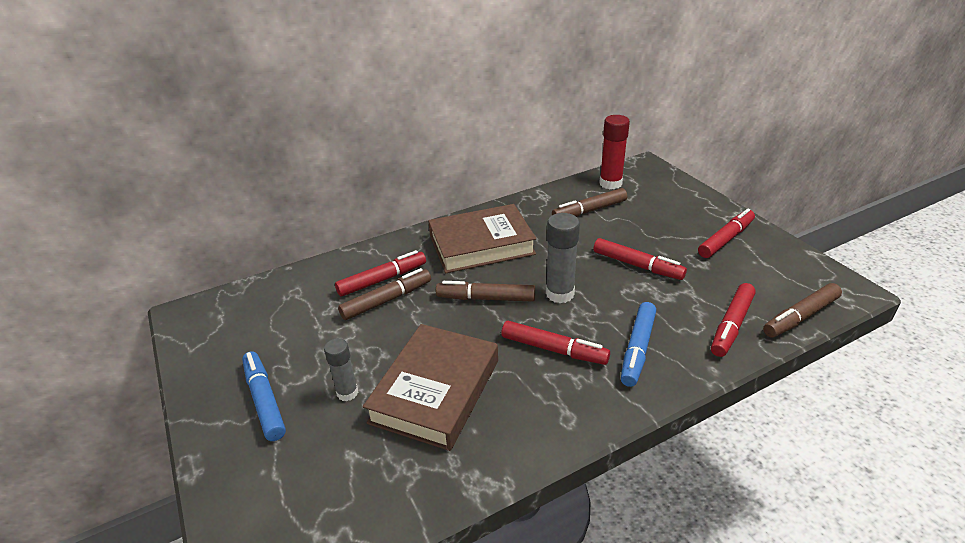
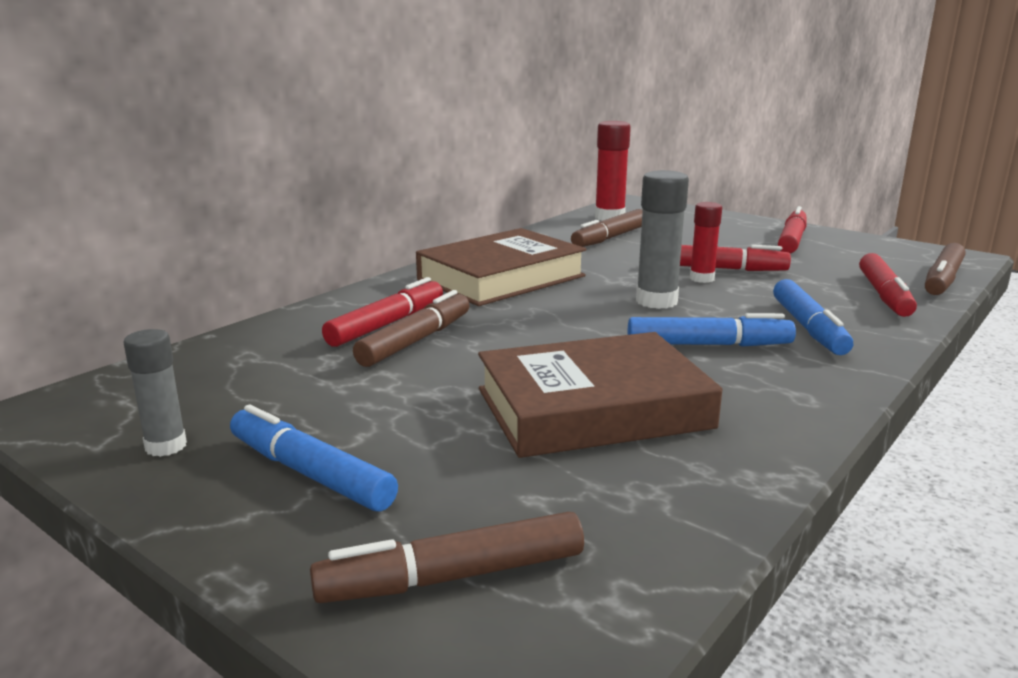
camera: 25 degrees left, 15 degrees down
(347, 393) = (453, 436): grey glue stick -> grey glue stick (166, 446)
(435, 391) = (593, 408): brown book -> brown book turned 75 degrees clockwise
(486, 298) = (563, 318): brown marker -> brown marker (452, 577)
(554, 349) = (708, 345): red marker -> blue marker
(613, 274) = (702, 278): none -> red glue stick

